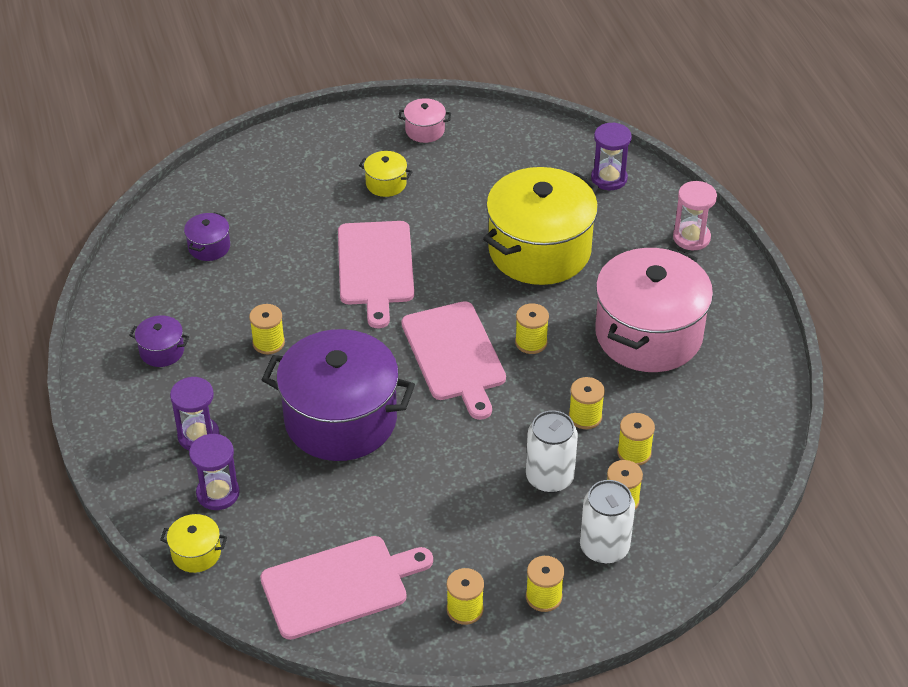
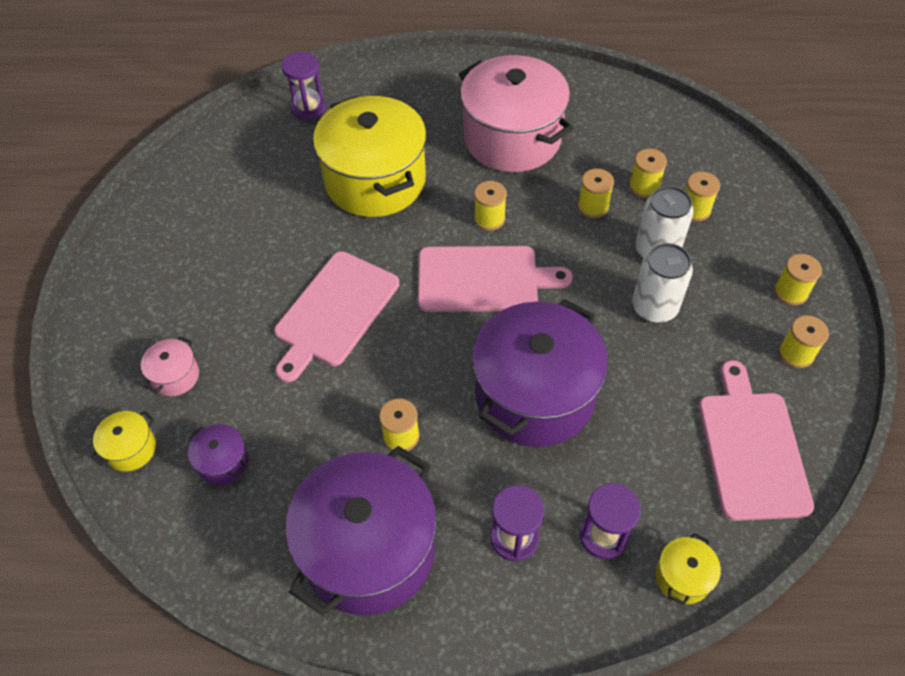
camera: 70 degrees left, 10 degrees up
(162, 351) = (369, 550): purple pot -> purple pot, size x2.43
(375, 267) = (334, 312): pink cutting board -> pink cutting board turned 105 degrees clockwise
(386, 184) = (217, 273): yellow pot -> yellow pot (131, 449)
(425, 130) = (158, 221): pink pot -> pink pot (175, 376)
(604, 547) = (744, 235): white can -> white can (654, 307)
(691, 237) = (410, 79): pink hourglass -> none

